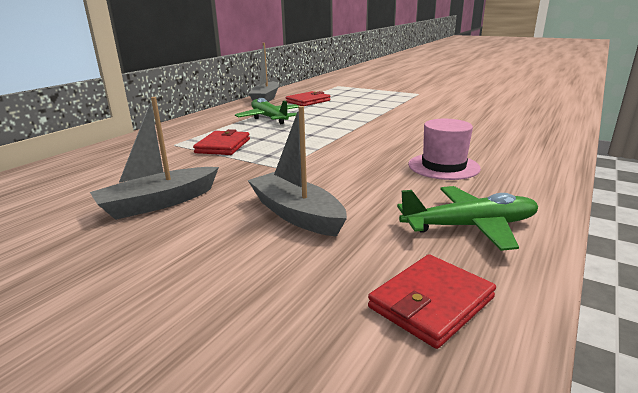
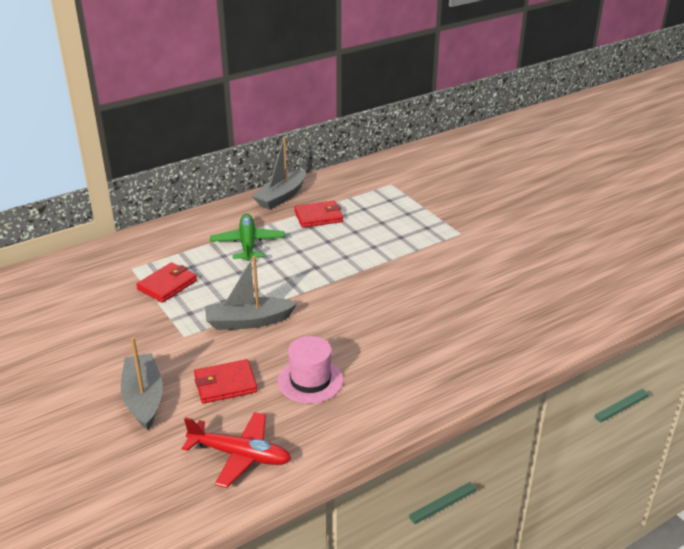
camera: 25 degrees right, 10 degrees up
(158, 203) = (69, 351): grey boat -> grey boat (248, 321)
(431, 303) = (143, 502): red wallet -> red wallet (225, 384)
(469, 226) = (240, 455): green plane -> red plane

